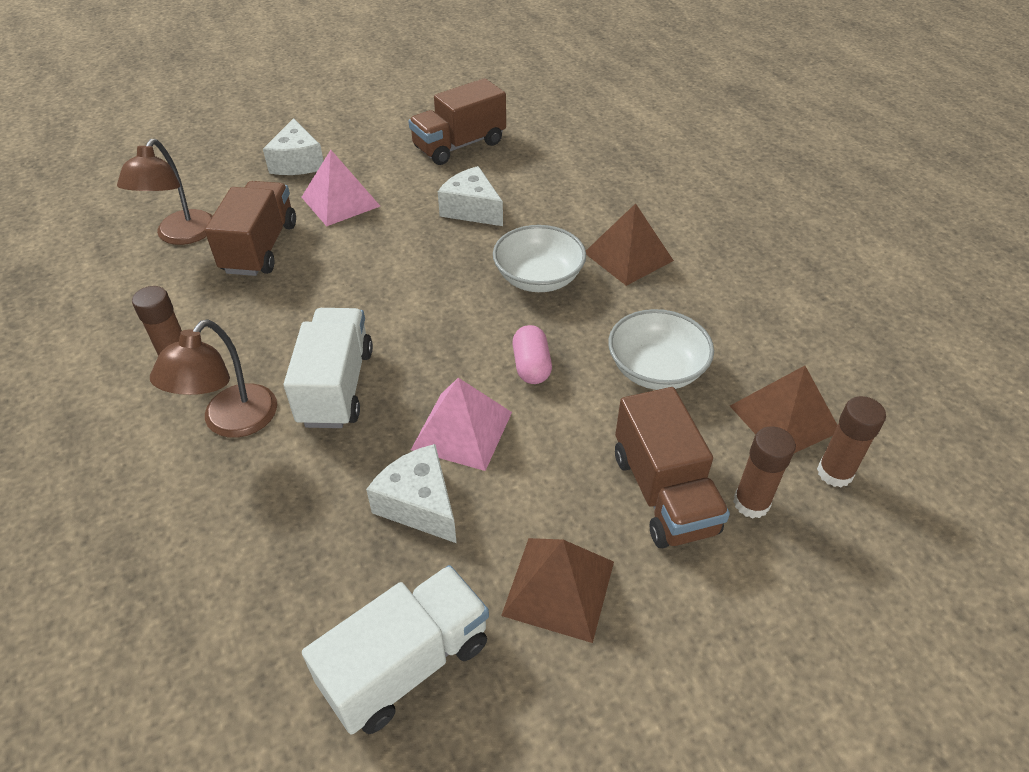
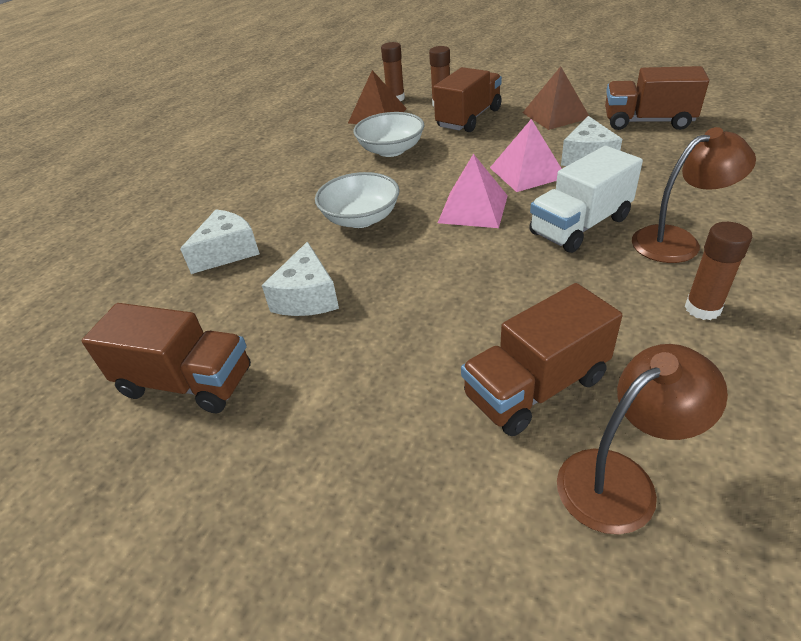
camera: 125 degrees left, 5 degrees down
(297, 162) = (358, 512): white cheese -> white cheese (227, 252)
(340, 201) = (392, 393): pink pyramid -> pink pyramid (473, 209)
(406, 664) = (647, 122): white truck -> brown truck
(531, 366) = (447, 179): pink capsule -> none
(628, 256) = (290, 201): brown pyramid -> none

